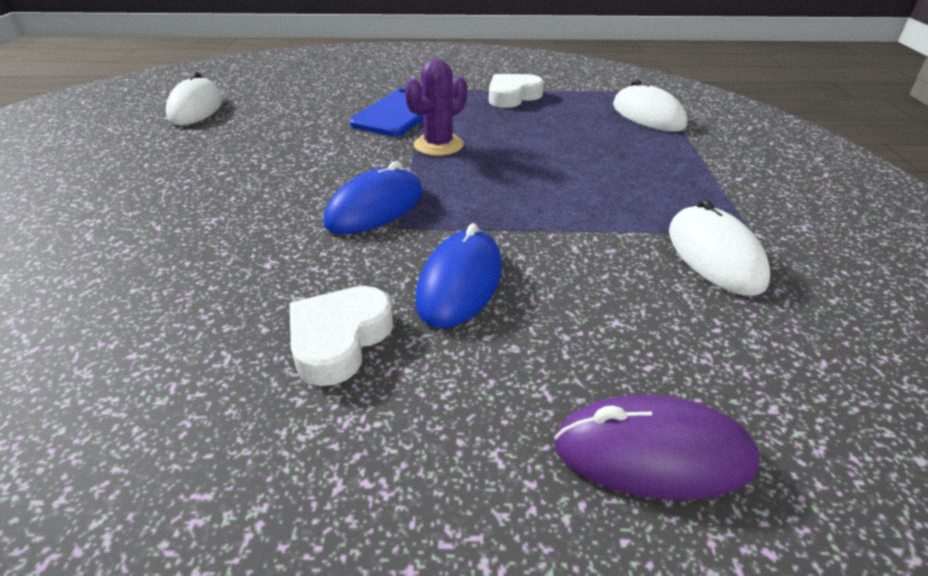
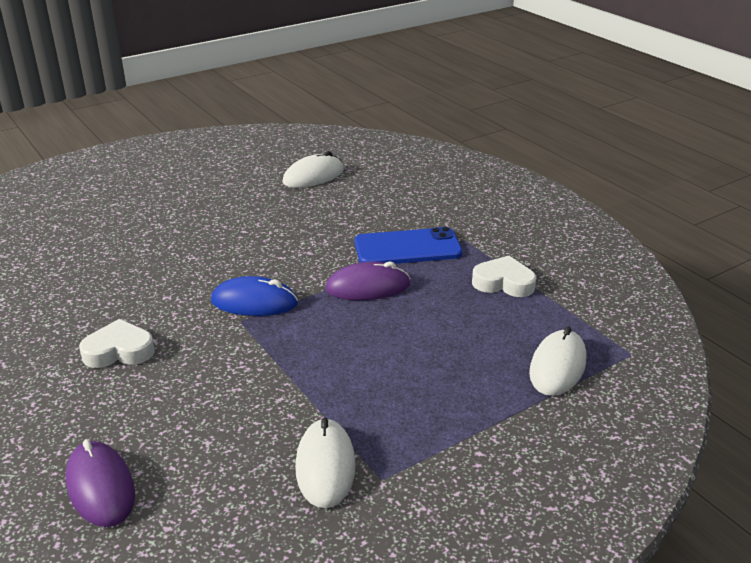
camera: 55 degrees right, 5 degrees down
(438, 145) = (367, 287): purple cactus -> purple mouse
(460, 283) = (199, 368): blue mouse -> none
(714, 255) = (325, 466): white mouse -> white mouse turned 45 degrees counterclockwise

